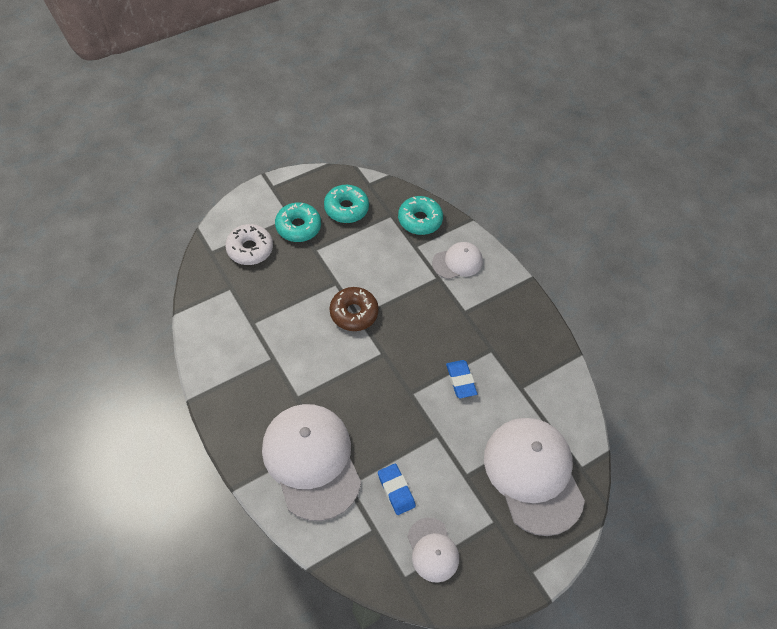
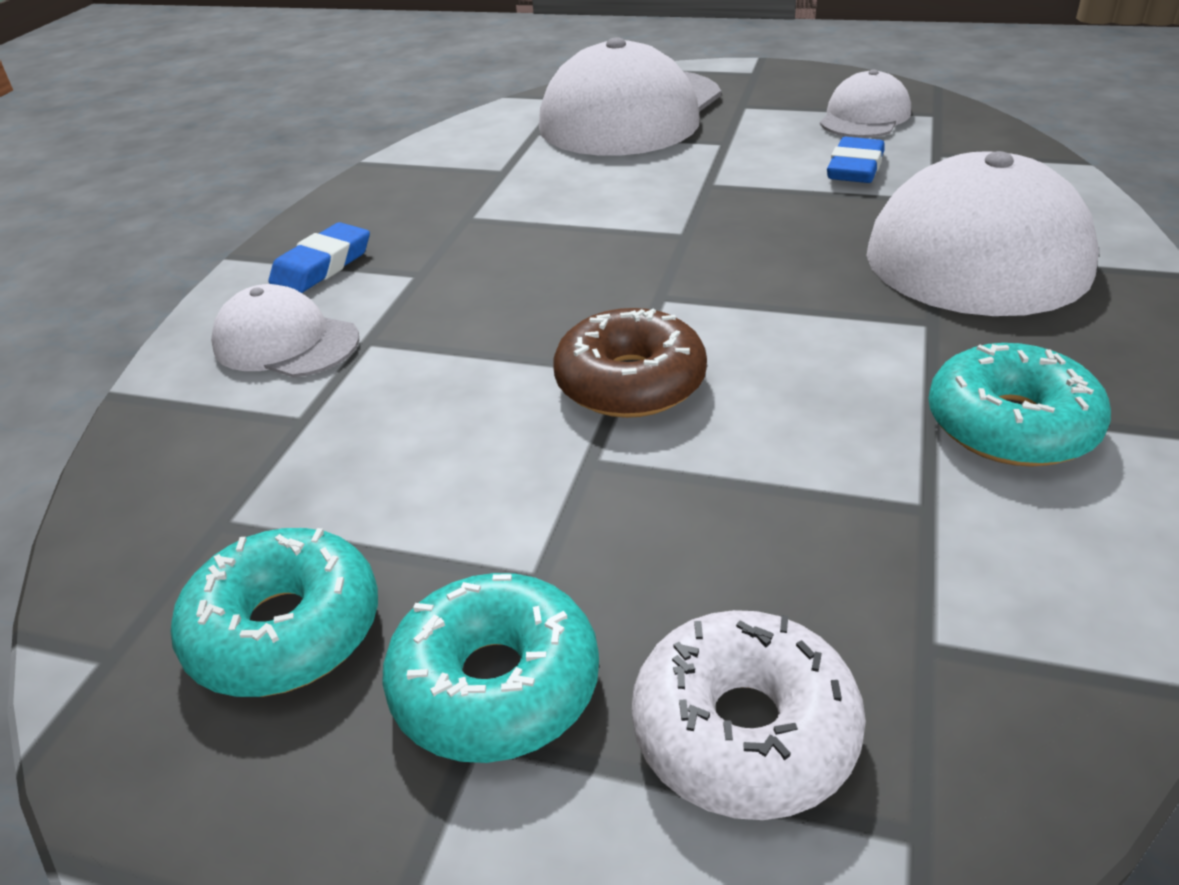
camera: 125 degrees left, 20 degrees down
(419, 220) = (191, 463): turquoise donut -> turquoise donut (1011, 425)
(460, 380) = (578, 211): blue eraser -> blue eraser (322, 265)

